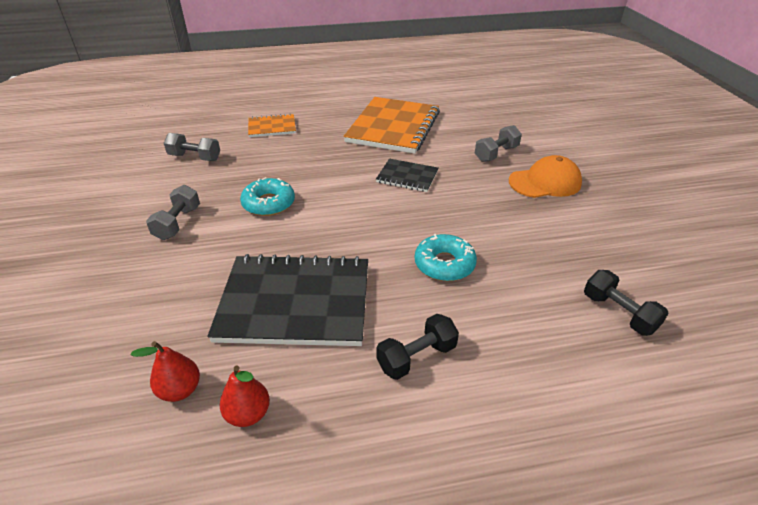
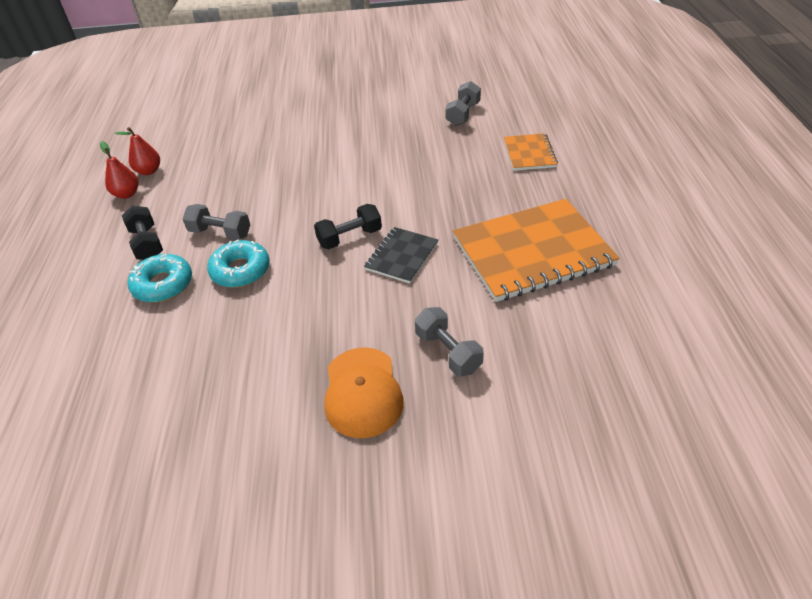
camera: 100 degrees right, 5 degrees up
(178, 223) = (355, 120): grey dumbbell -> grey dumbbell (220, 233)
(180, 390) = (182, 145): red pear -> red pear (127, 194)
(268, 203) = (371, 162): turquoise donut -> turquoise donut (163, 284)
(295, 302) = (234, 184): black notebook -> none
(393, 127) = (532, 252): orange notebook -> orange notebook turned 45 degrees counterclockwise
(618, 313) = (115, 389): black dumbbell -> black dumbbell (350, 237)

